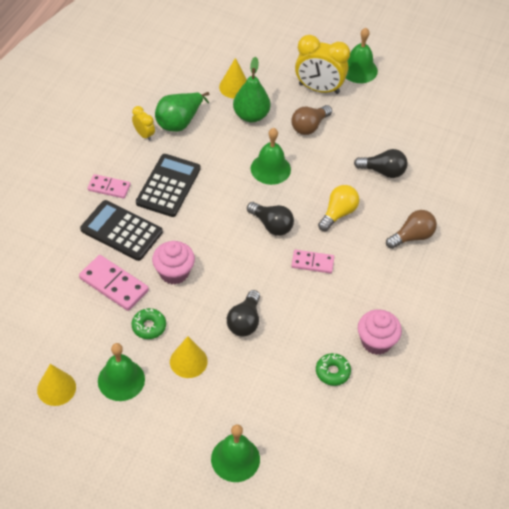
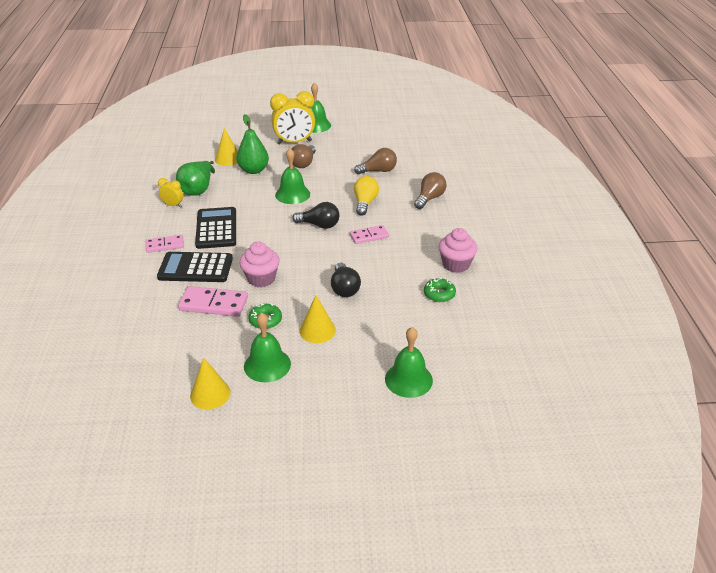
camera: 25 degrees left, 15 degrees down
(383, 171) = (378, 171): black light bulb -> brown light bulb

